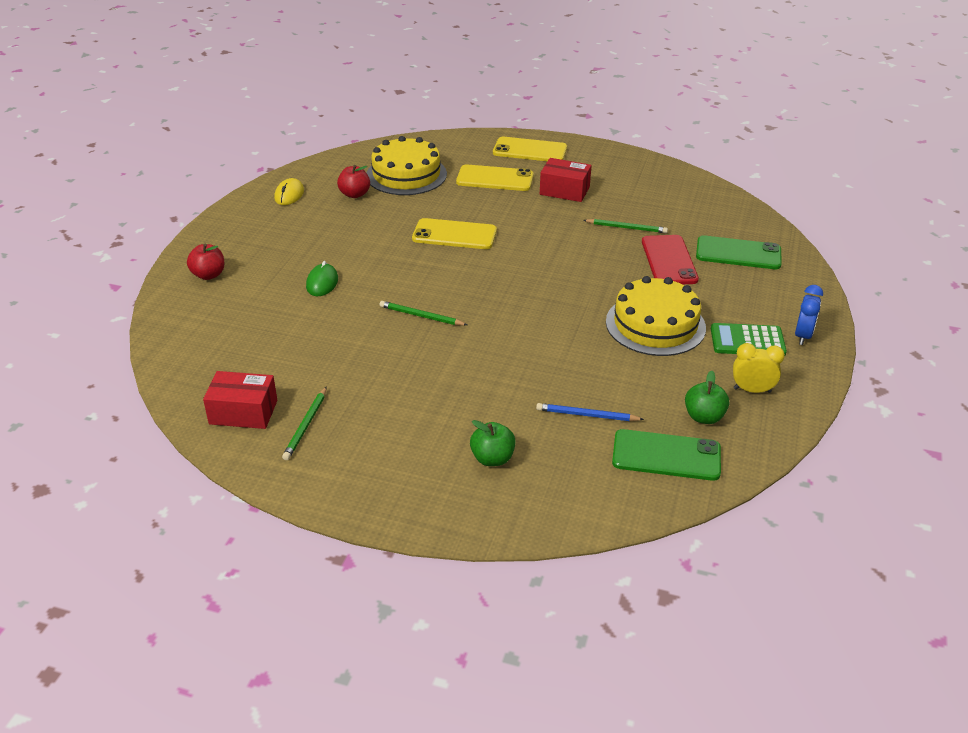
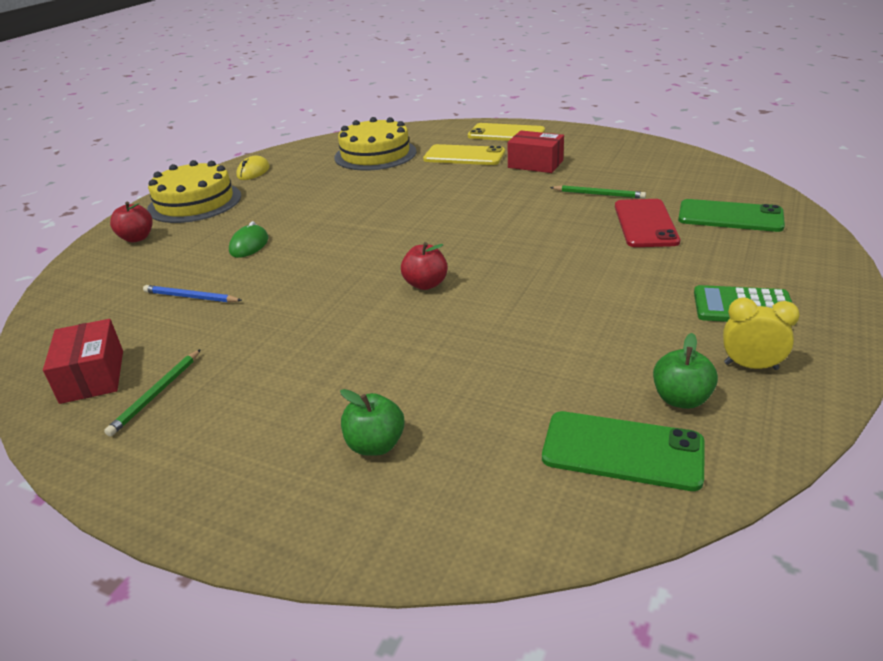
camera: 10 degrees right, 5 degrees down
(243, 412) = (92, 376): red box -> red box turned 60 degrees clockwise
(354, 194) = (317, 170): red apple -> red apple (425, 284)
(421, 316) = (343, 277): green pencil -> none
(454, 235) = (407, 202): yellow phone -> none
(587, 415) = (517, 392): blue pencil -> blue pencil (191, 297)
(655, 324) = (622, 288): yellow cake -> yellow cake (195, 202)
(803, 336) = (819, 302): blue clock -> none

